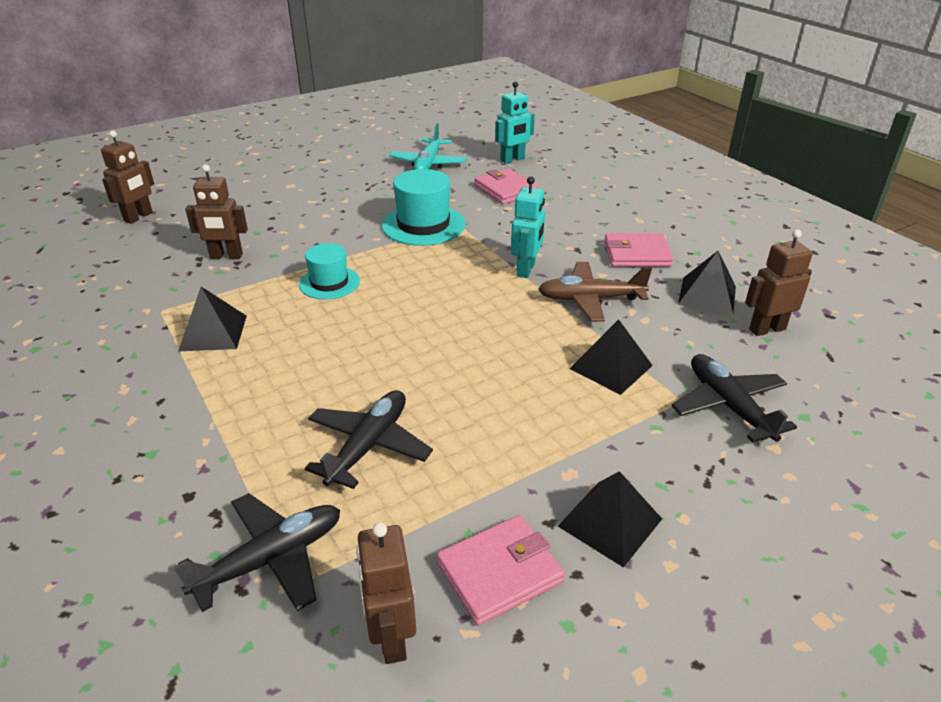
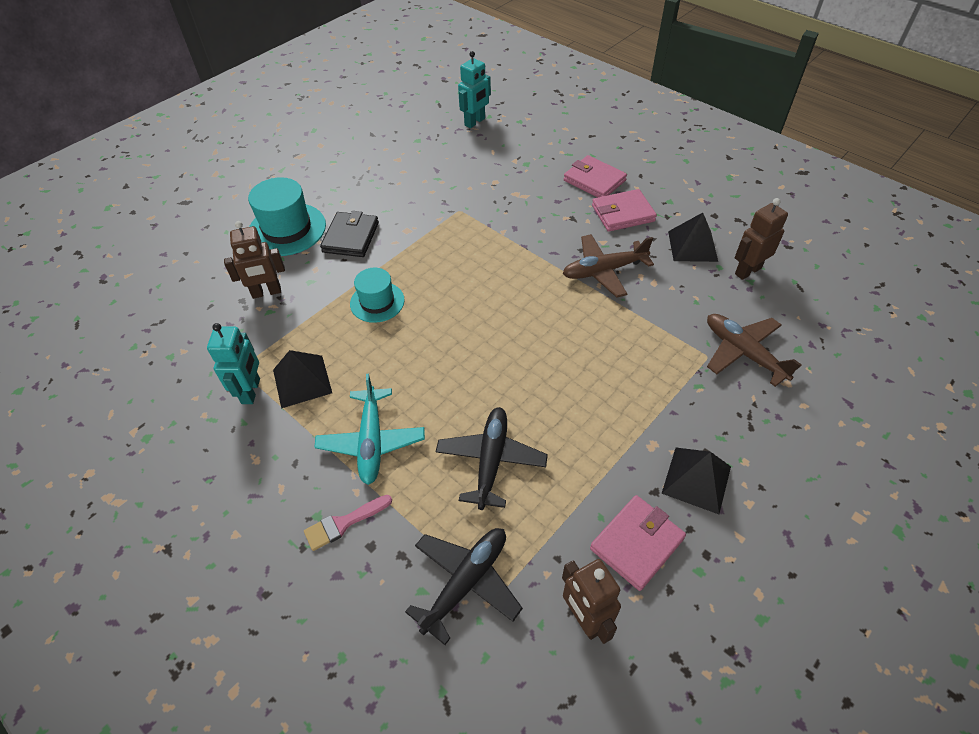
camera: 15 degrees left, 15 degrees up
(139, 217) = (153, 263): brown robot -> none
(173, 467) = (343, 523): none -> pink brush
(335, 228) = (351, 237): none -> black wallet
(423, 225) = (429, 217): turquoise hat -> turquoise hat (287, 229)
(428, 164) = (400, 142): turquoise plane -> turquoise plane (371, 441)
(505, 190) = (484, 161): pink wallet -> pink wallet (594, 180)
(526, 270) = (539, 250): turquoise robot -> turquoise robot (251, 391)
(611, 367) = (645, 336): black pyramid -> none
(728, 406) = (743, 353): black plane -> brown plane

